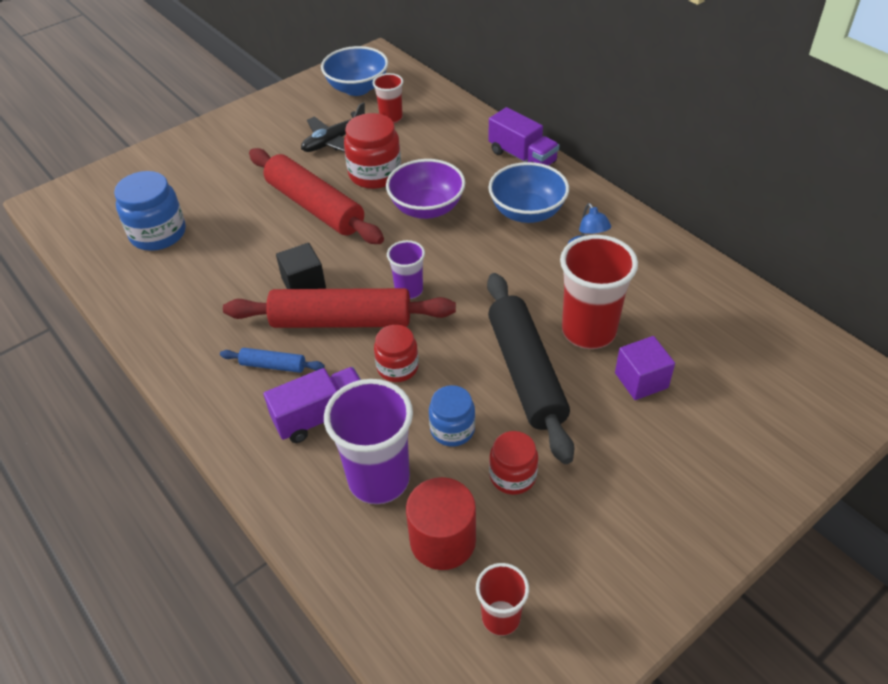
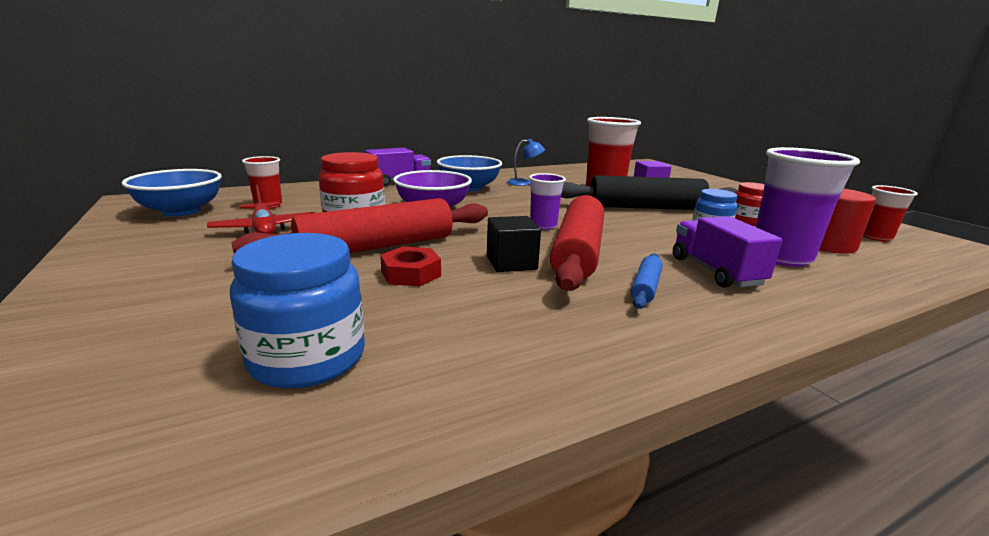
camera: 80 degrees left, 25 degrees down
(268, 238) = (411, 274): none -> red nut
(334, 141) = (264, 229): black plane -> red plane
(397, 367) = (643, 238): red jar -> none

